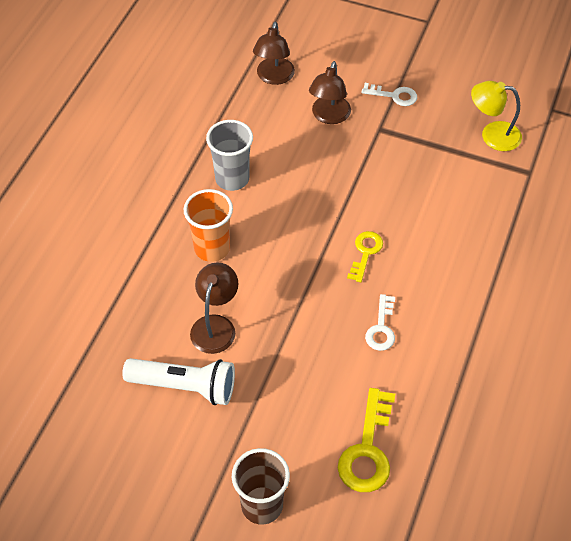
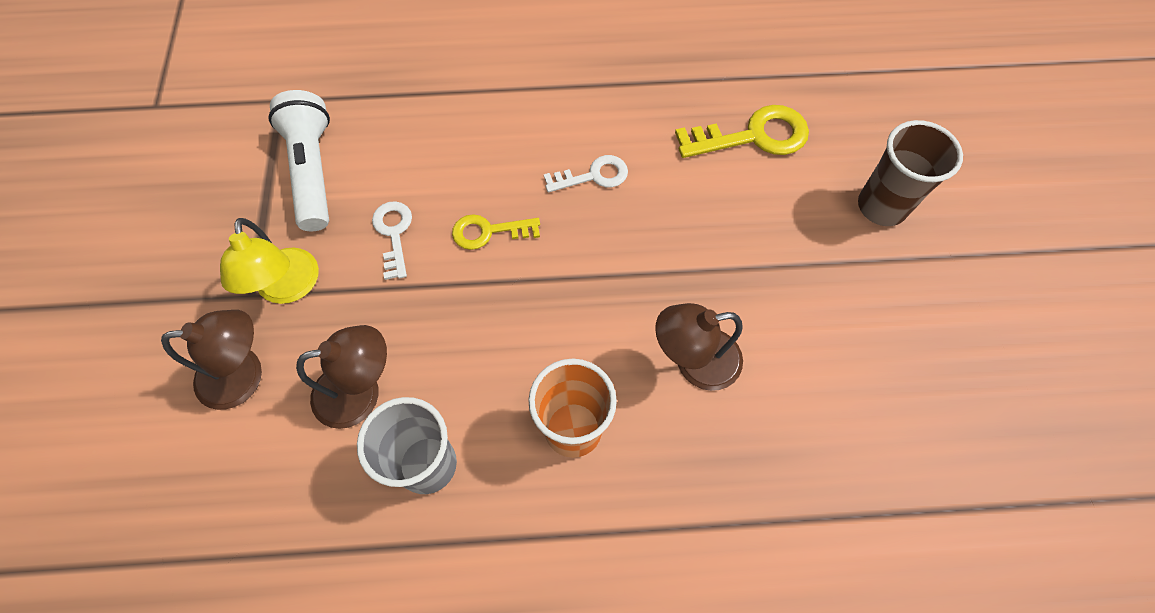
camera: 115 degrees left, 10 degrees up
(184, 386) = (801, 356): white flashlight -> white flashlight (313, 171)
(274, 77) = (170, 504): brown lamp -> brown lamp (361, 392)
(394, 95) = (173, 300): white key -> white key (394, 234)
(492, 135) = (223, 156): yellow lamp -> yellow lamp (288, 288)

